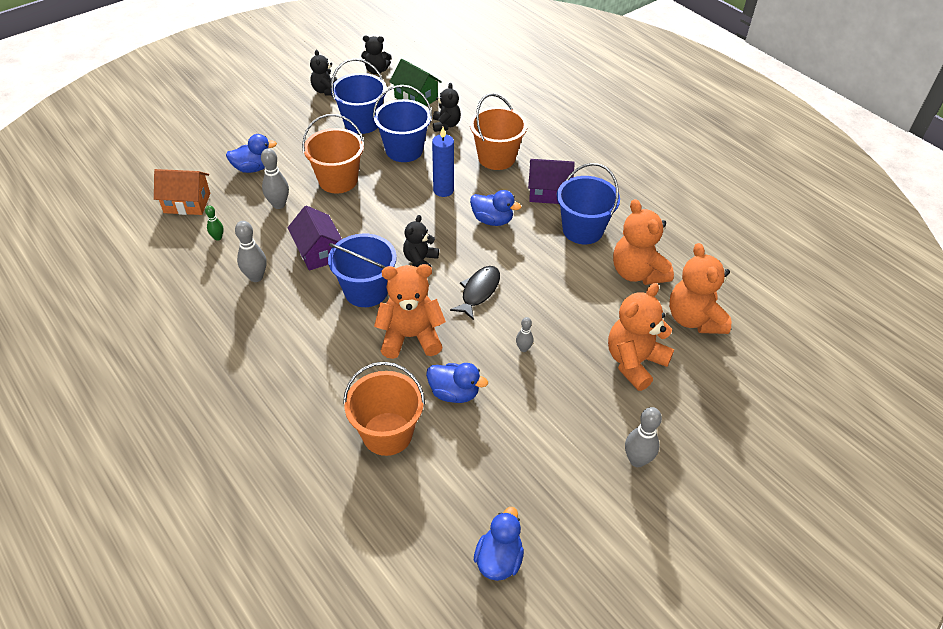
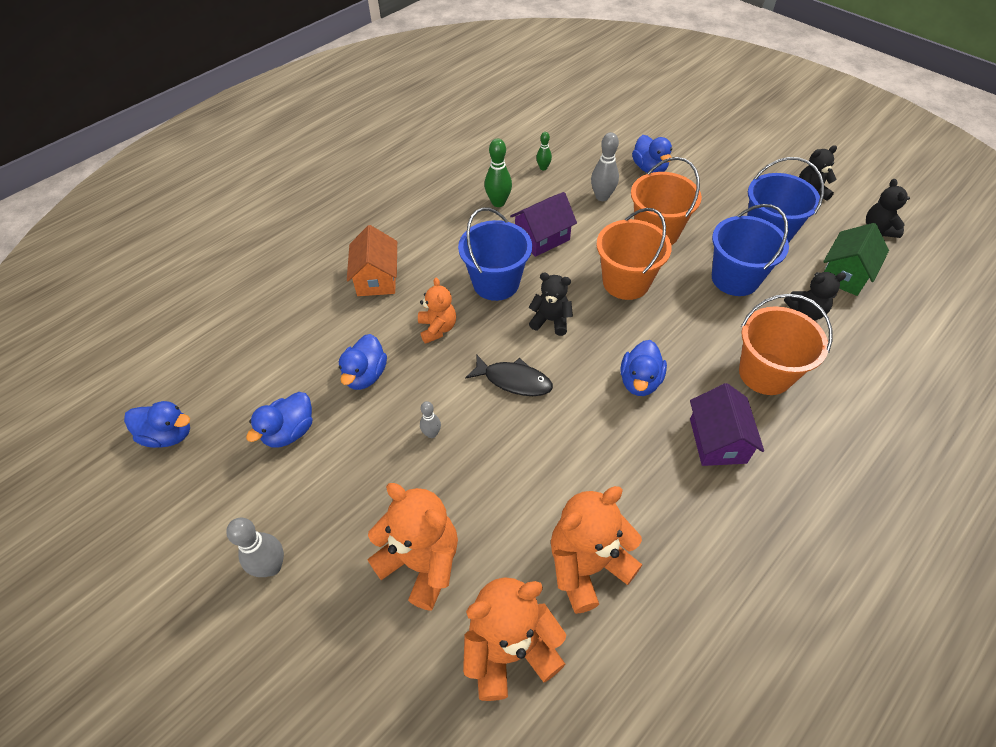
camera: 85 degrees right, 5 degrees up
(187, 203) = (583, 139): orange house -> orange house (377, 278)
(256, 277) = (498, 202): grey bowling pin -> green bowling pin
(387, 433) = (316, 329): orange bucket -> orange bucket (626, 282)
(410, 337) = (437, 328): orange teddy bear -> orange teddy bear, size x0.60
(443, 190) = (676, 325): blue candle -> none
(508, 452) = (290, 431): none -> blue duck
(582, 230) = (655, 488): blue bucket -> none

